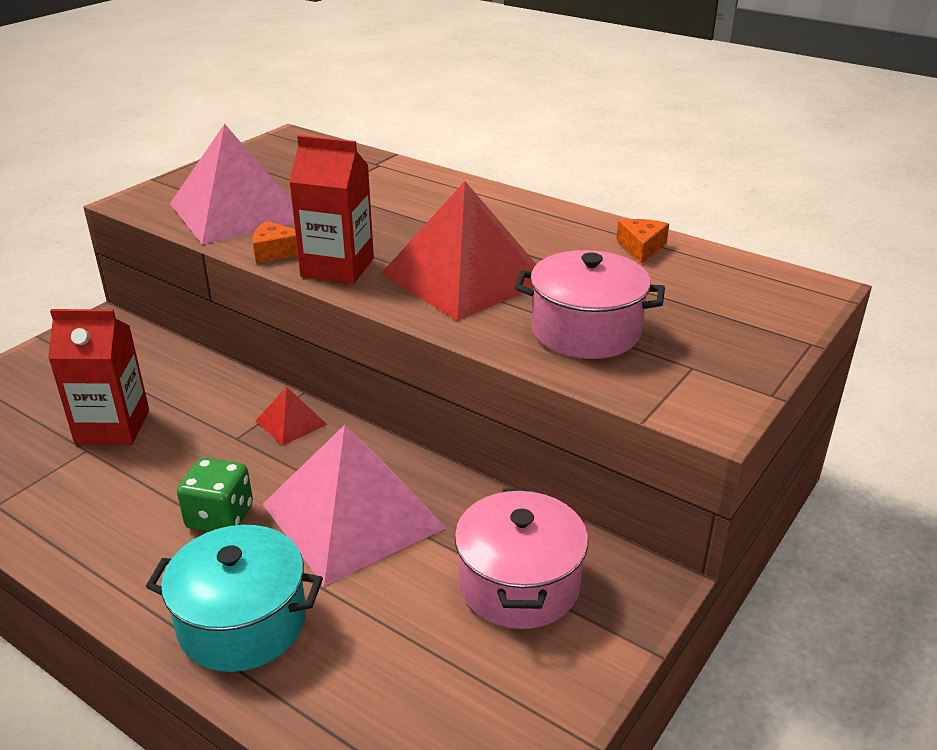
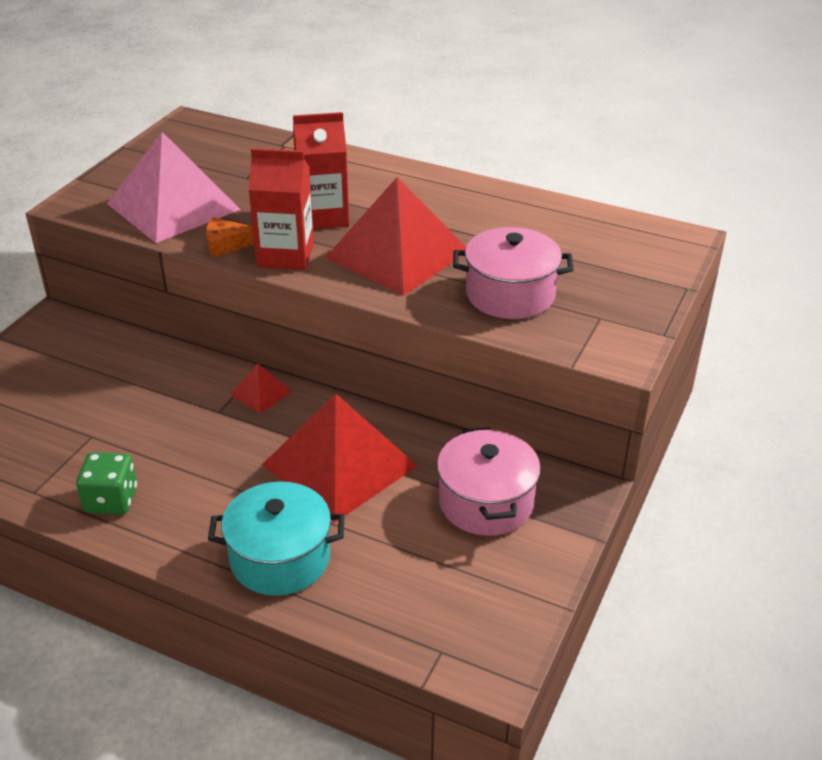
camera: 10 degrees left, 5 degrees up
(112, 427) = (105, 414): red carton -> red carton (323, 216)
(220, 517) = (230, 479): green dice -> green dice (111, 500)
(353, 515) = (339, 465): pink pyramid -> red pyramid
(641, 247) = (537, 212): orange cheese -> none

